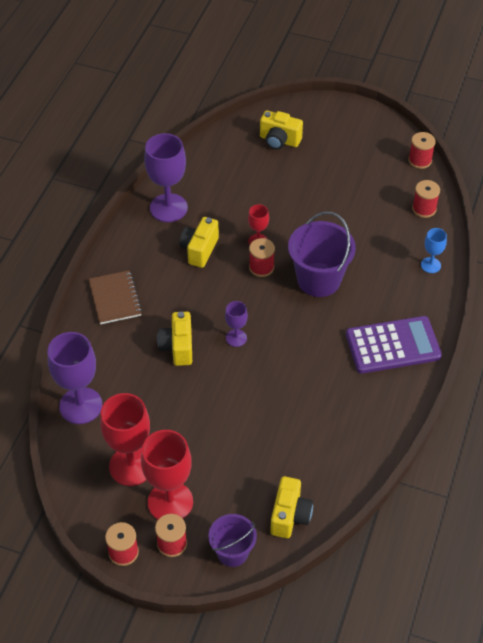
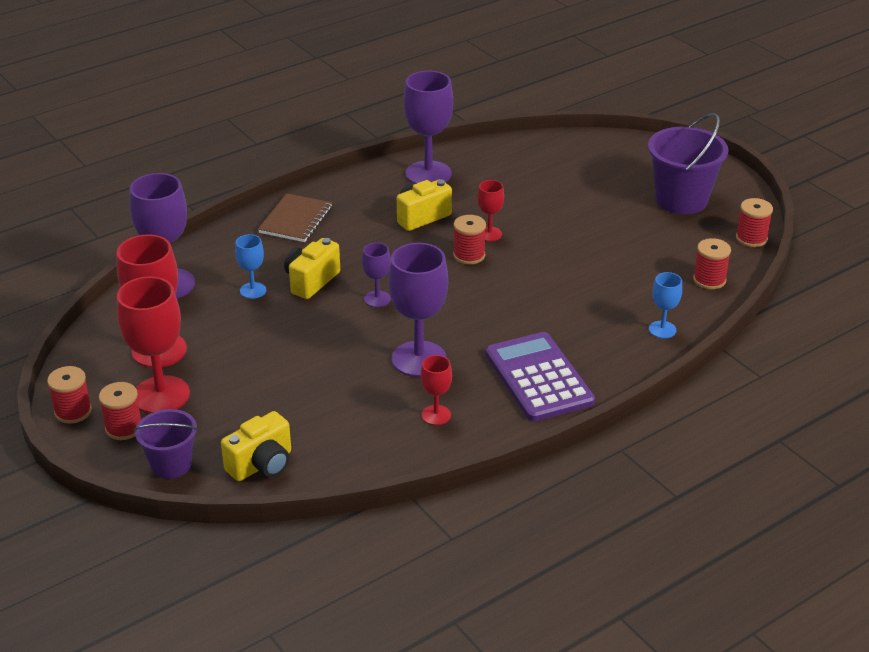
camera: 35 degrees right, 15 degrees down
(145, 377) = (253, 290): none -> blue goblet
(279, 140) = (606, 165): yellow camera -> none
(308, 373) = (419, 359): none -> purple goblet
(319, 280) = (519, 290): purple bucket -> purple bucket (681, 200)
(359, 411) = (436, 415): none -> red goblet
(392, 345) = (538, 378): purple calculator -> purple calculator turned 135 degrees counterclockwise

